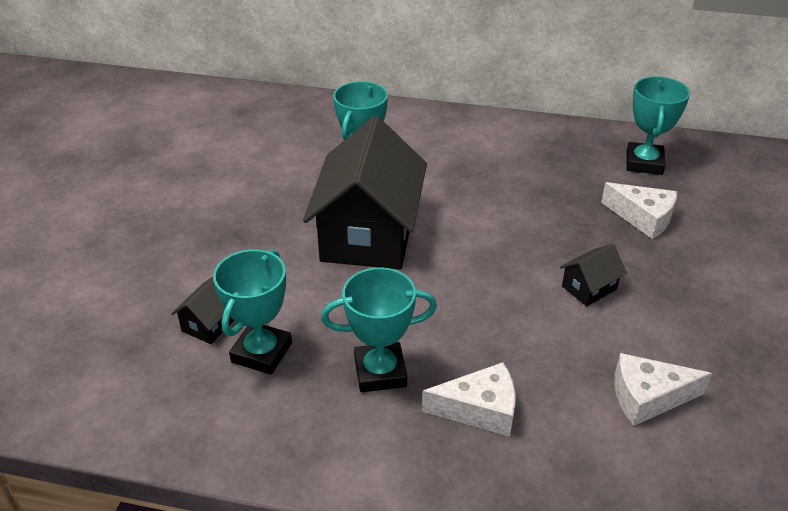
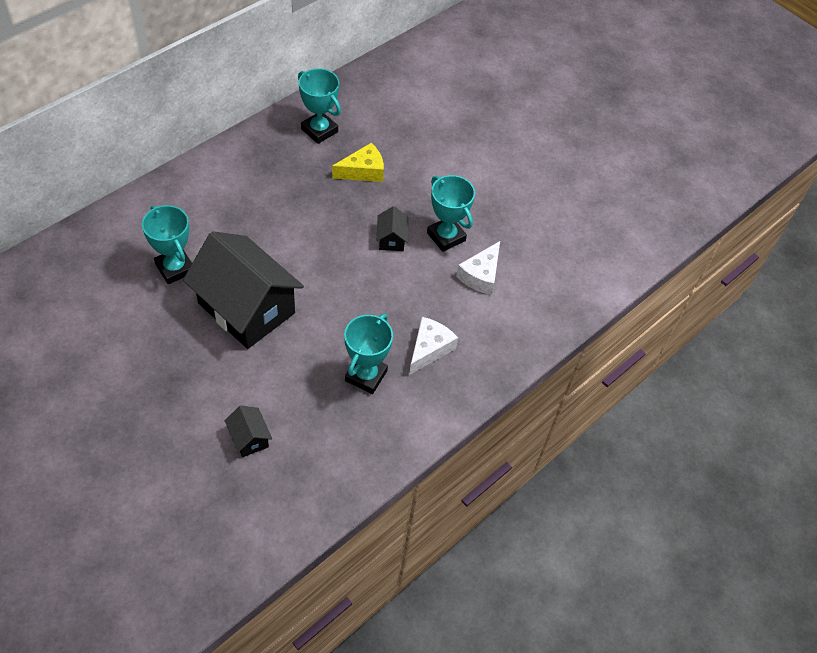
camera: 60 degrees left, 15 degrees up
(261, 353) = (299, 424): turquoise trophy -> turquoise trophy (446, 237)
(643, 218) = (363, 171): white cheese -> yellow cheese

